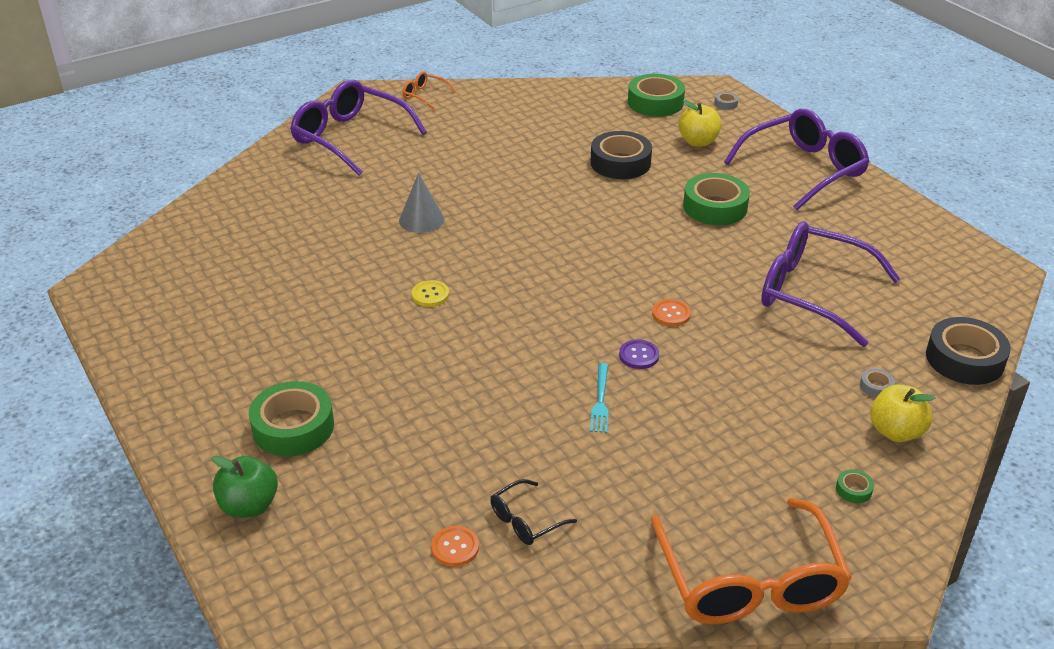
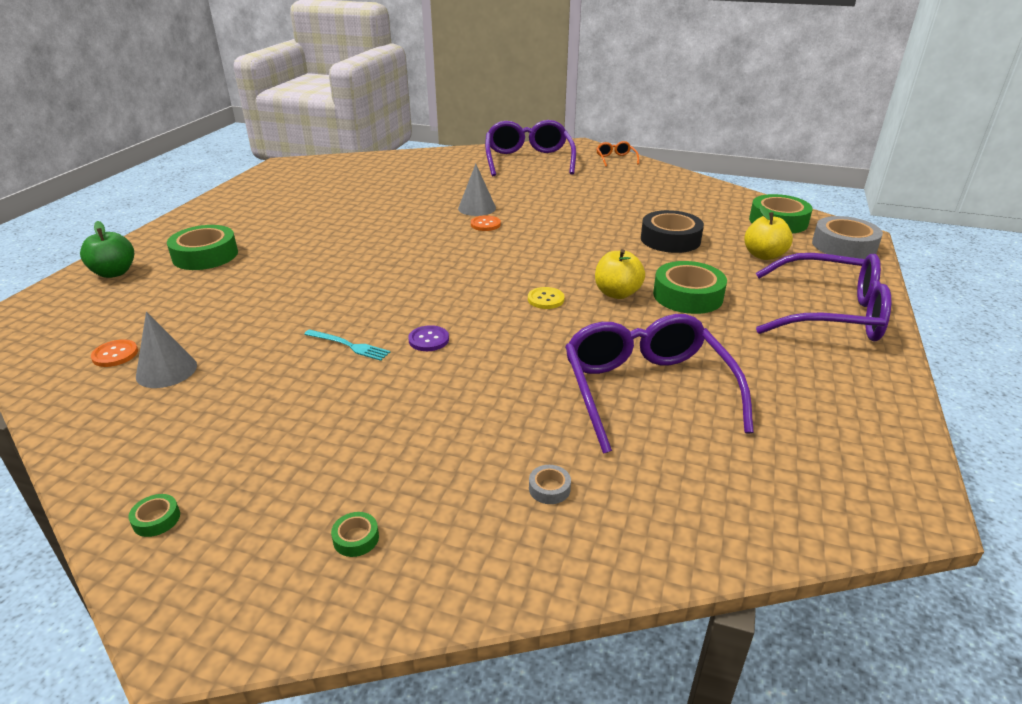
camera: 50 degrees right, 5 degrees down
(430, 295) = (397, 241): yellow button -> yellow button (546, 299)
(525, 521) = (166, 371): black glasses -> grey cone
(600, 400) = (349, 345): turquoise fork -> turquoise fork turned 120 degrees counterclockwise
(671, 314) = (505, 333): orange button -> orange button (485, 224)
(726, 104) = (844, 246): grey tape -> grey tape, size x2.41
(749, 581) = (156, 519): orange glasses -> green tape
(895, 432) = (487, 533): yellow apple -> yellow apple (617, 293)
(964, 359) = (688, 540): black tape -> none

